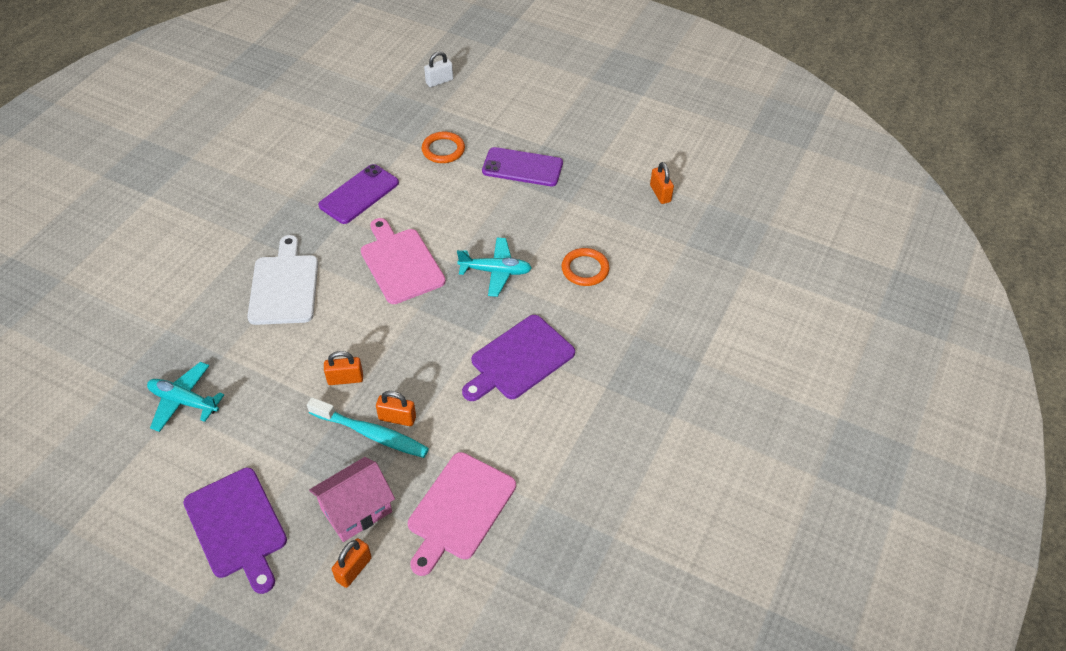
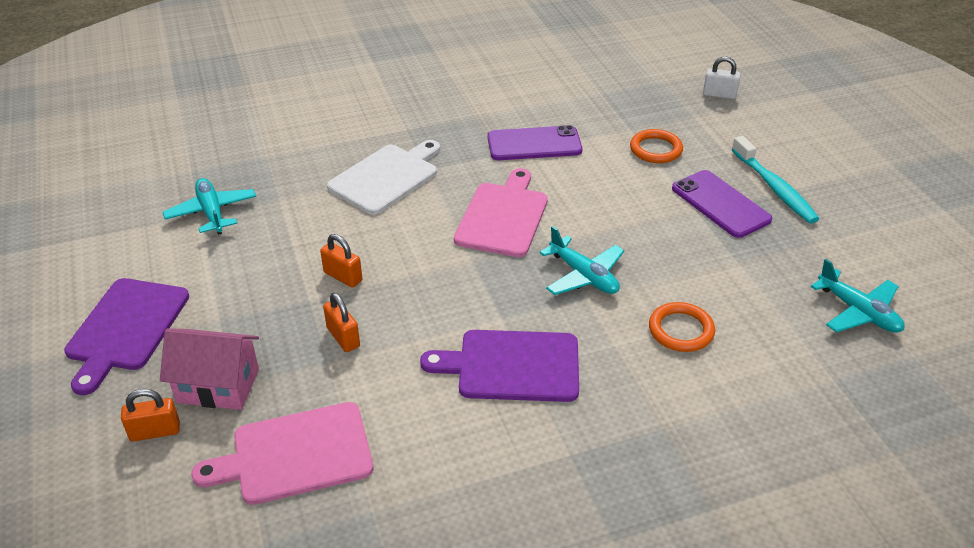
camera: 45 degrees right, 10 degrees down
(371, 434) = (307, 334): turquoise toothbrush -> turquoise toothbrush (774, 188)
(660, 193) = (858, 312): orange padlock -> turquoise plane

